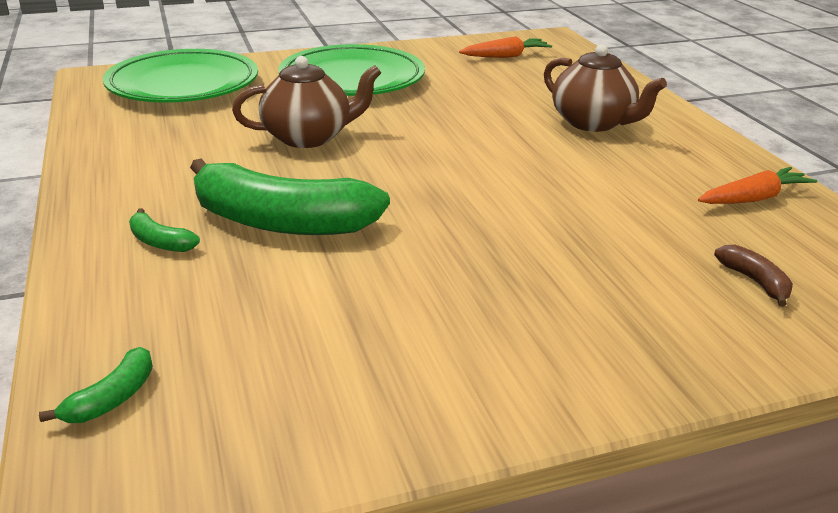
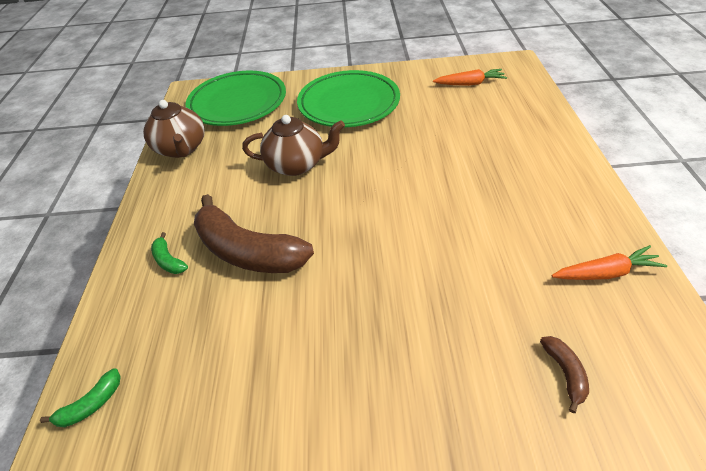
camera: 20 degrees right, 15 degrees up
(282, 222) = (248, 251): green banana -> brown banana
(593, 123) = (508, 167): brown teapot -> brown teapot (181, 149)

